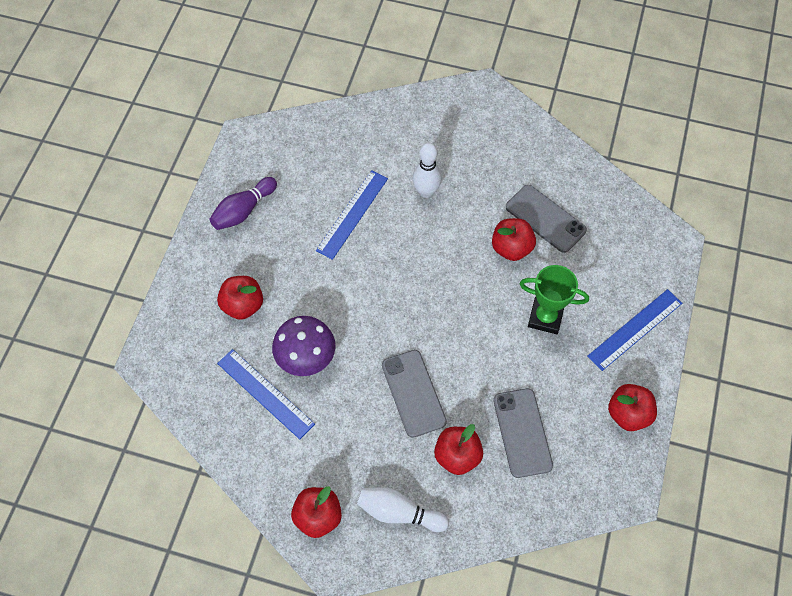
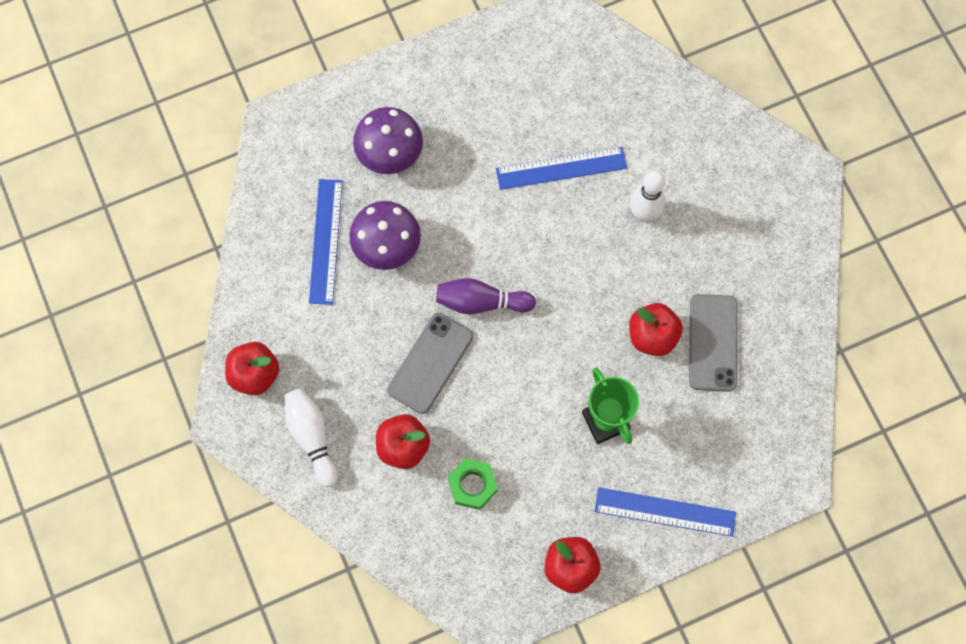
camera: 50 degrees right, 10 degrees up
(243, 210) = (481, 74): purple bowling pin -> purple bowling pin (481, 302)
(243, 305) = (390, 153): red apple -> purple mushroom
(522, 432) = (472, 485): grey phone -> green nut

